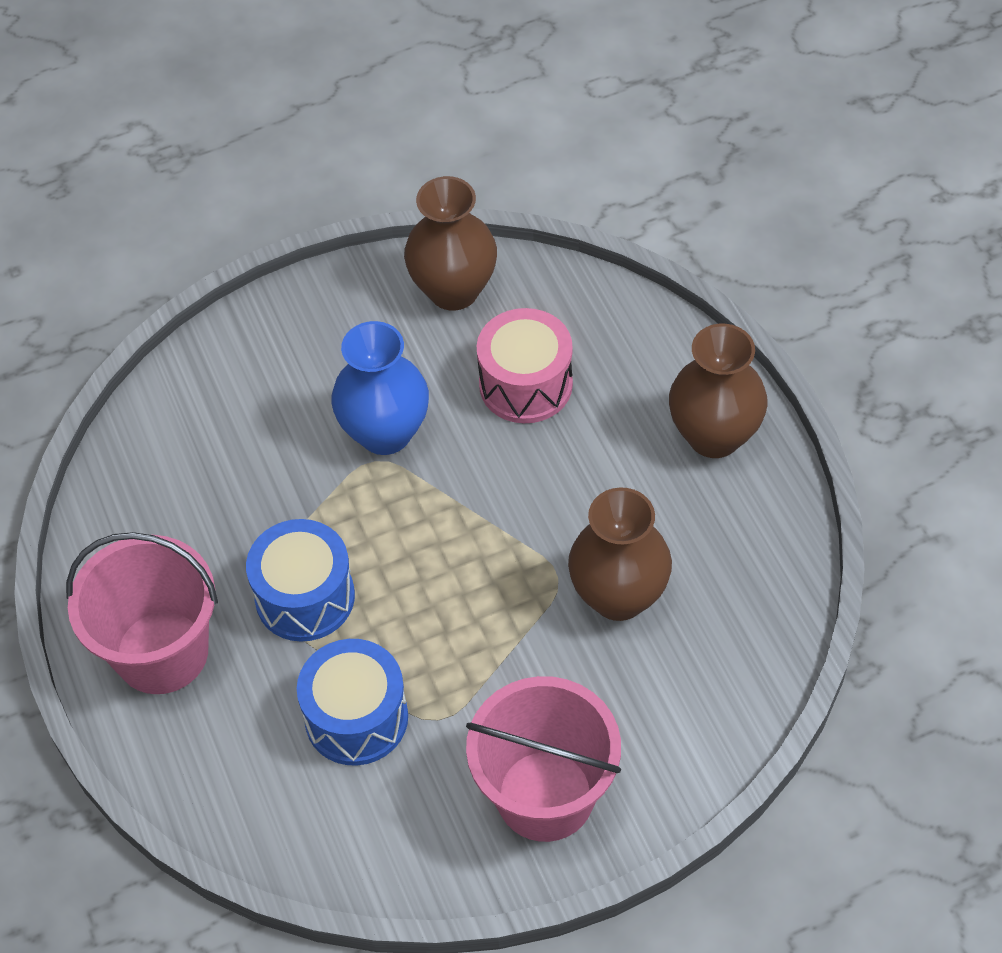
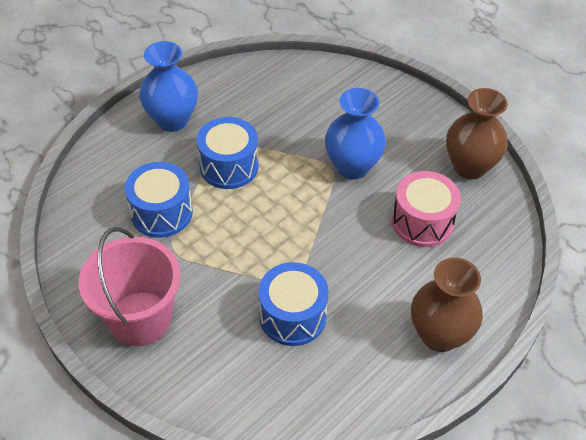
camera: 65 degrees right, 5 degrees down
(162, 652) = (172, 120): pink bucket -> blue vase
(618, 596) = (292, 316): brown vase -> blue drum

